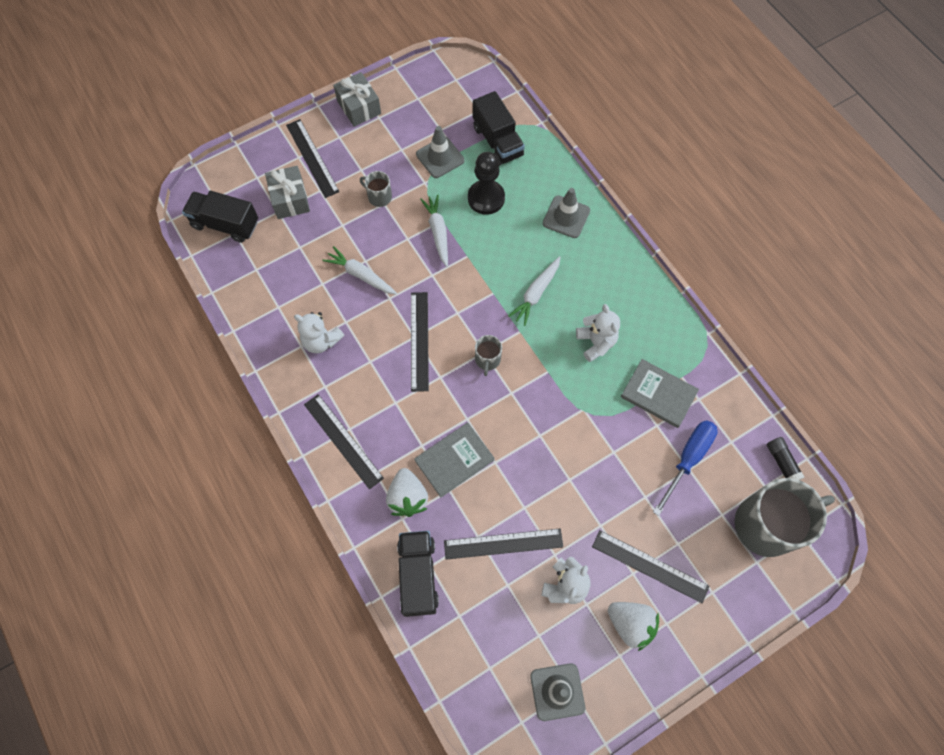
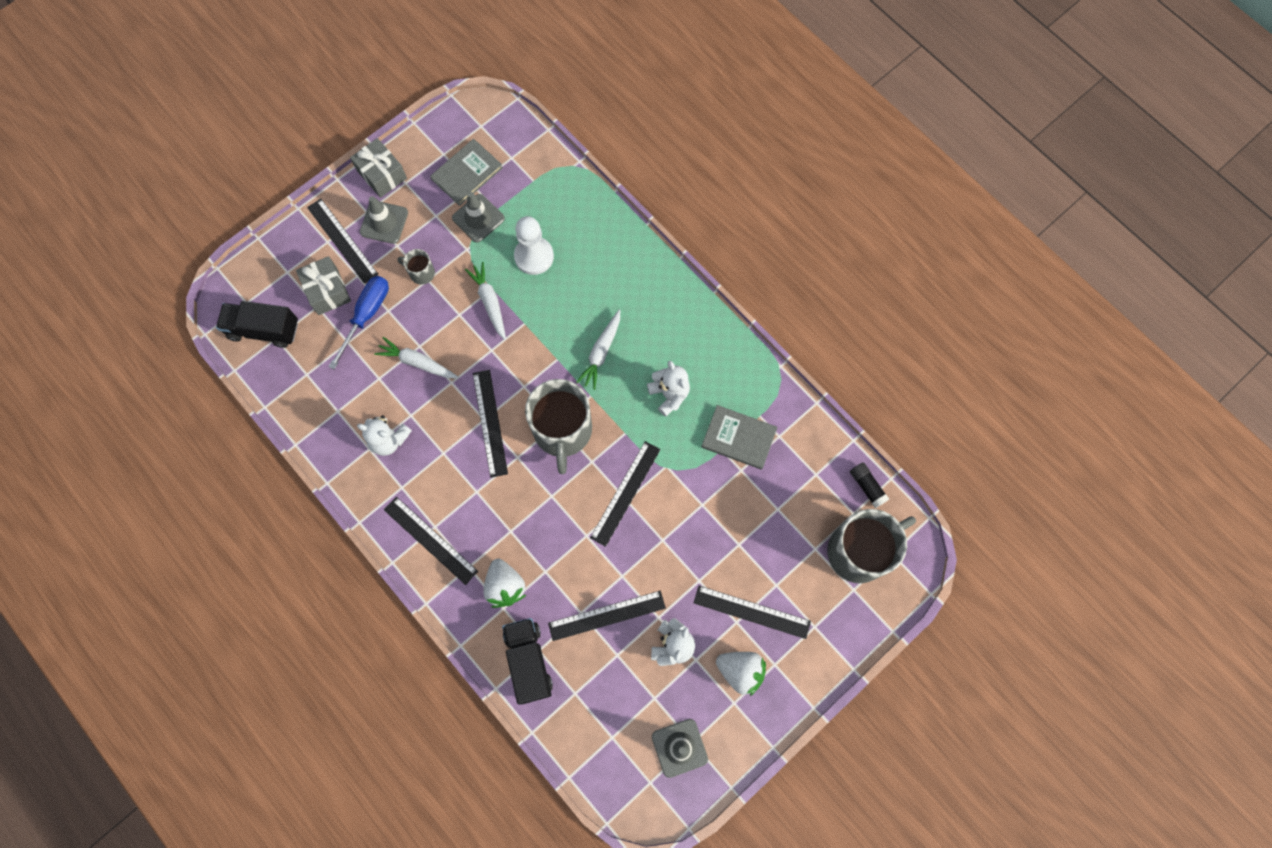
camera: 10 degrees left, 5 degrees up
(454, 460) = (545, 540): grey book -> grey book (467, 173)
(486, 198) = (534, 256): black pawn -> white pawn
(487, 359) = (562, 431): grey mug -> grey mug, size x2.24
(497, 141) = (536, 190): black truck -> none
(540, 428) = (625, 493): none -> black ruler
(566, 217) = (620, 264): grey traffic cone -> grey traffic cone (384, 222)
(687, 459) = (775, 499): blue screwdriver -> blue screwdriver (366, 315)

